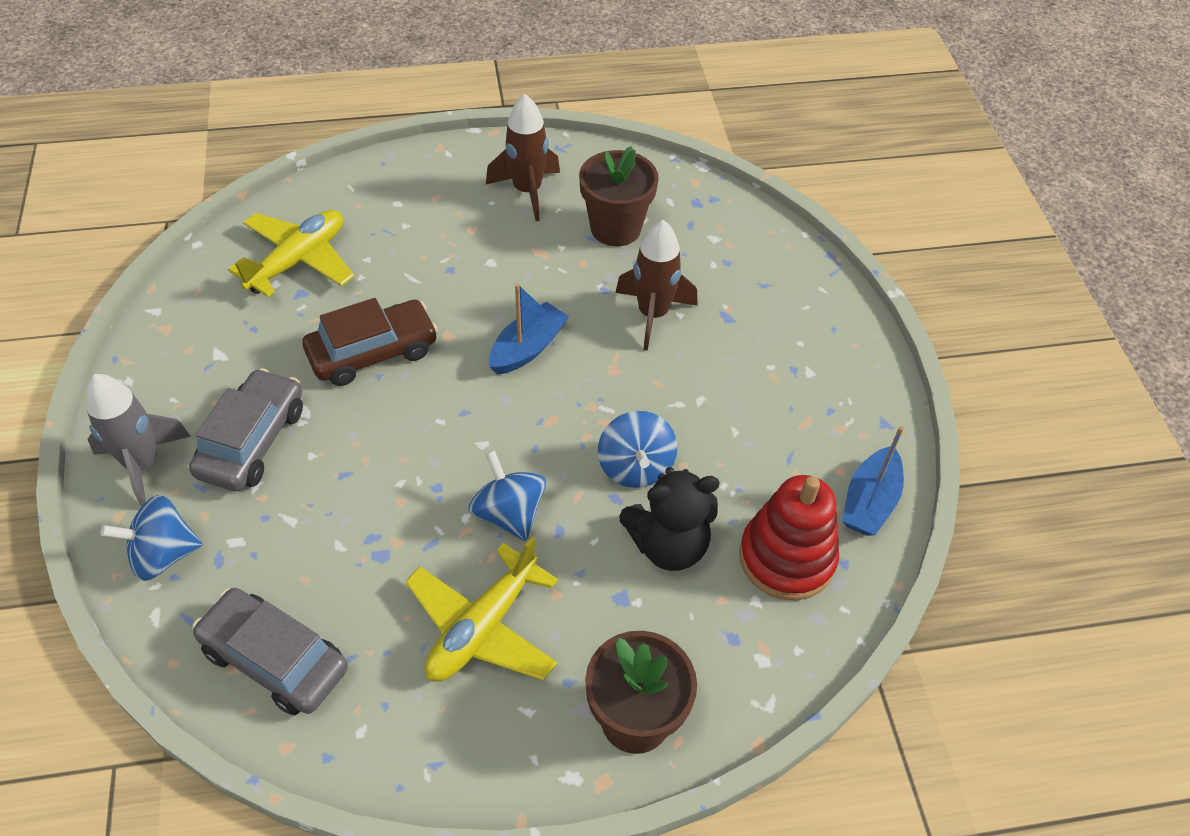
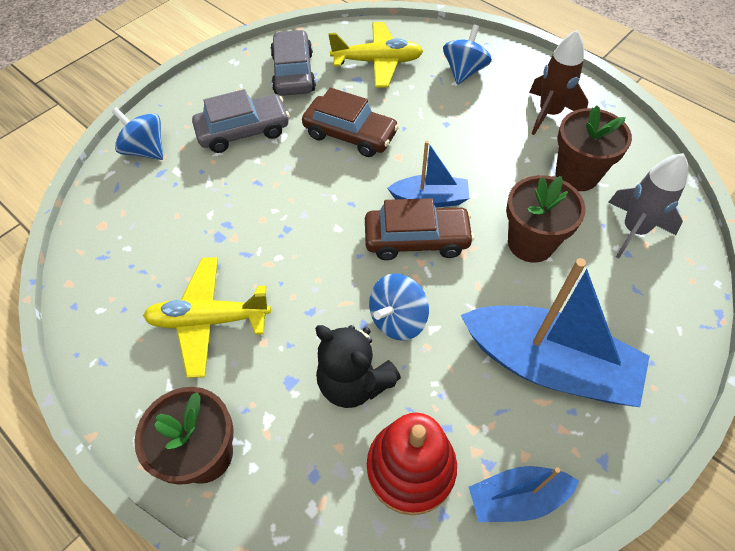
camera: 55 degrees right, 5 degrees up
(143, 464) = (192, 104): grey rocket -> grey rocket (634, 230)
(274, 659) = (117, 239): grey car -> grey car (293, 73)
(509, 514) = (299, 276): blue spinning top -> blue spinning top (464, 72)
(563, 391) = (416, 239): none -> brown car
(652, 314) = (530, 243): brown rocket -> brown flower pot
(777, 394) = (548, 365): none -> blue boat

